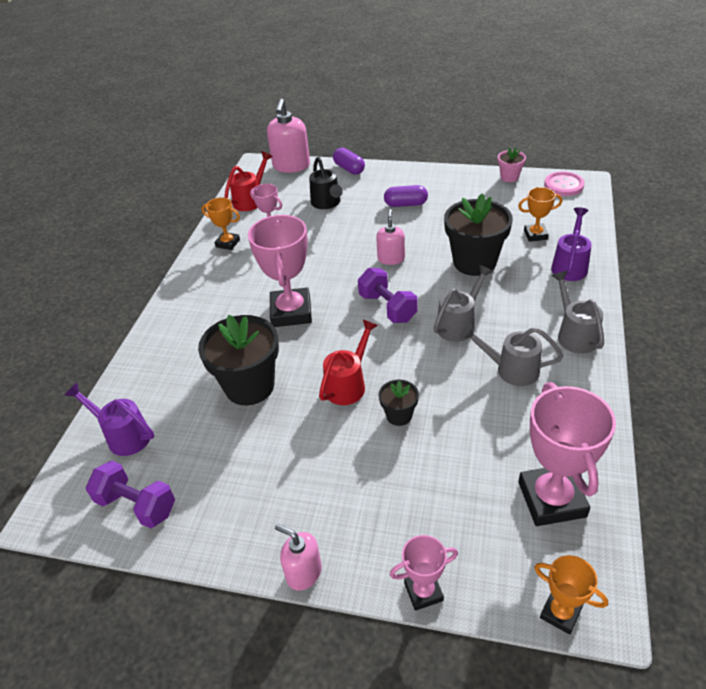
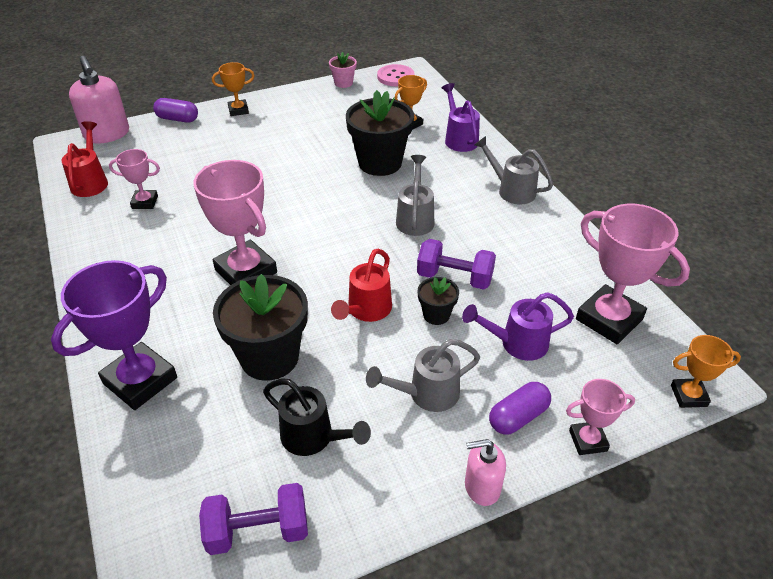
camera: 40 degrees left, 0 degrees up
(124, 435) = (171, 474): purple watering can -> purple watering can (517, 343)
(160, 361) = (140, 380): none -> purple trophy
(228, 243) = (105, 233): orange trophy -> orange trophy (238, 110)
(327, 203) = (185, 158): black watering can -> black watering can (313, 437)
(348, 384) = (366, 310): red watering can -> red watering can turned 150 degrees counterclockwise
(387, 307) = (339, 230): purple dumbbell -> purple dumbbell (454, 278)
(391, 258) = (300, 186): pink soap dispenser -> none
(405, 204) = (269, 134): purple capsule -> purple capsule (518, 417)
(423, 592) = (588, 440): pink trophy -> pink trophy turned 45 degrees clockwise
(511, 369) = (490, 237): grey watering can -> grey watering can (427, 394)

